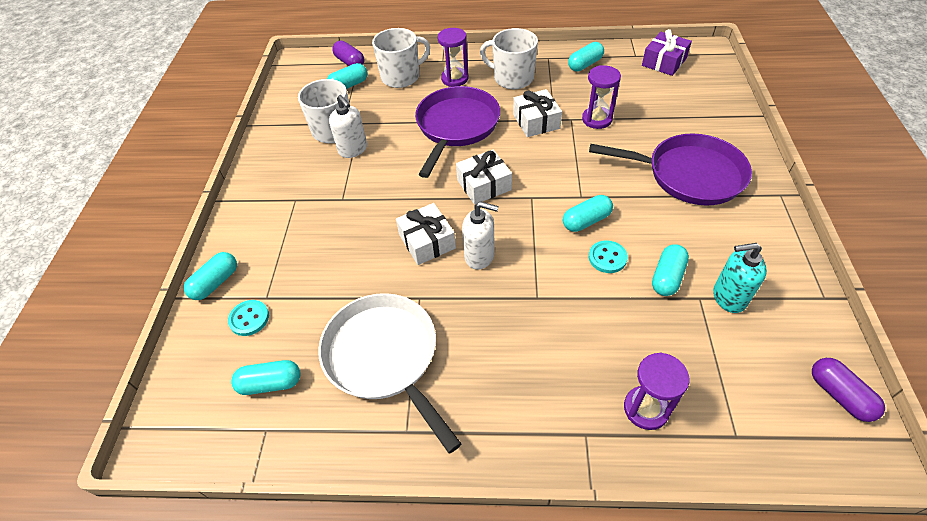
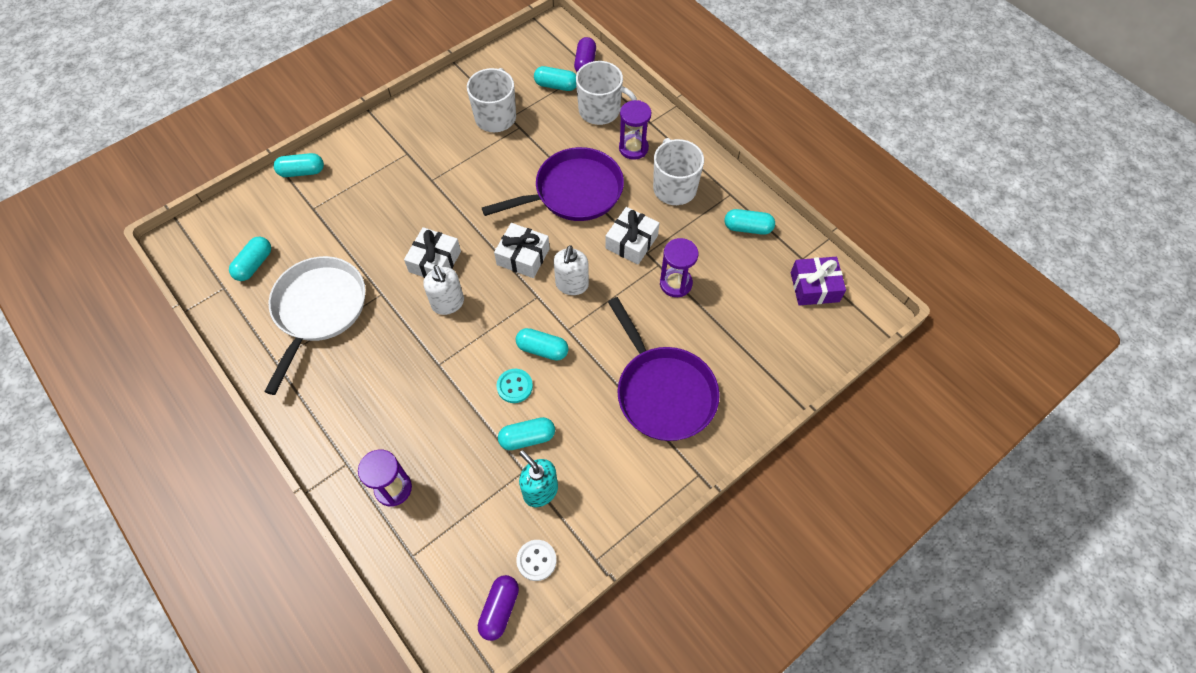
camera: 45 degrees right, 10 degrees up
(249, 318) = (290, 213): turquoise button -> none
(270, 383) = (254, 264): turquoise capsule -> turquoise capsule turned 75 degrees clockwise
(353, 150) = (486, 146): white soap dispenser -> white soap dispenser (572, 285)
(801, 338) = (536, 560): none -> white button

